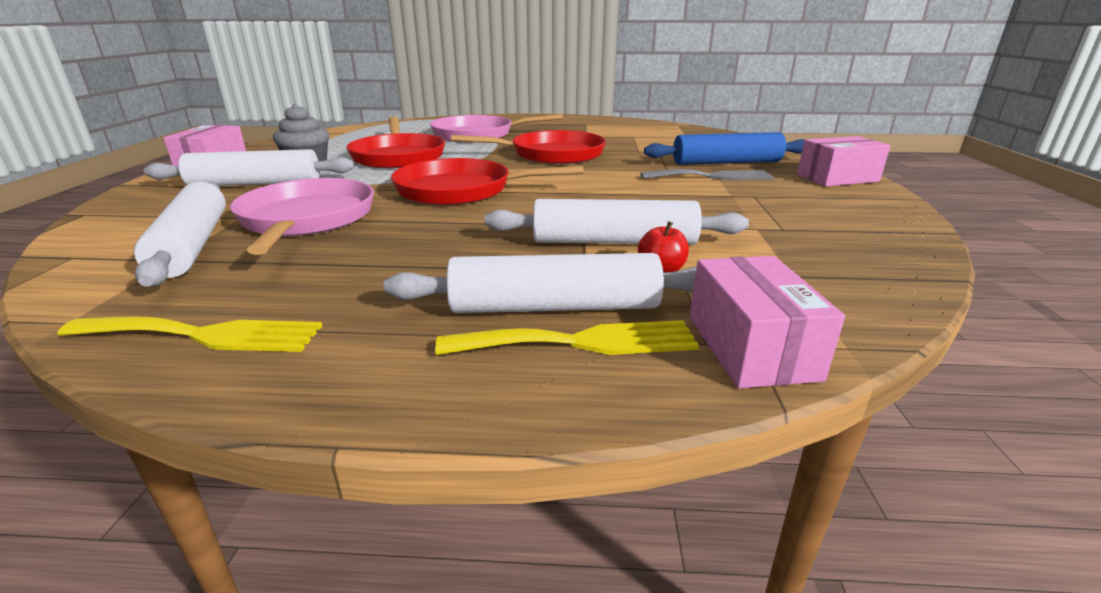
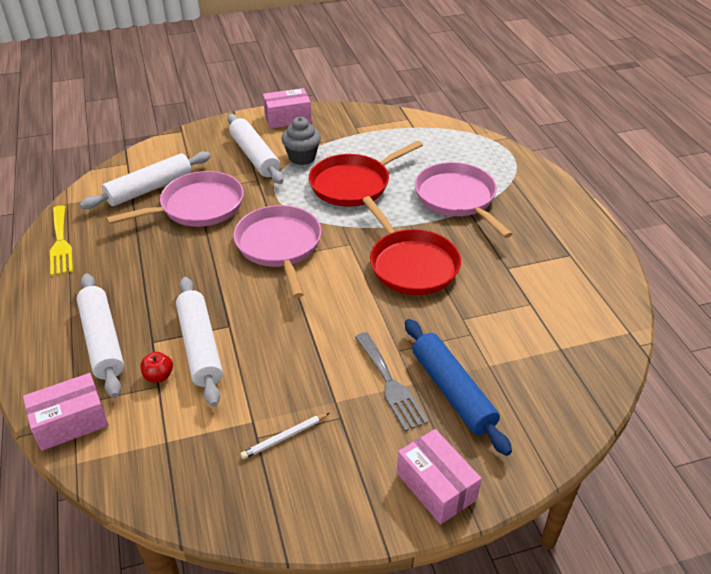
camera: 70 degrees right, 15 degrees up
(460, 190) = (279, 246): red pan -> pink pan
(580, 342) = (68, 358): yellow fork -> none
(782, 217) = (284, 437): none -> white pencil

